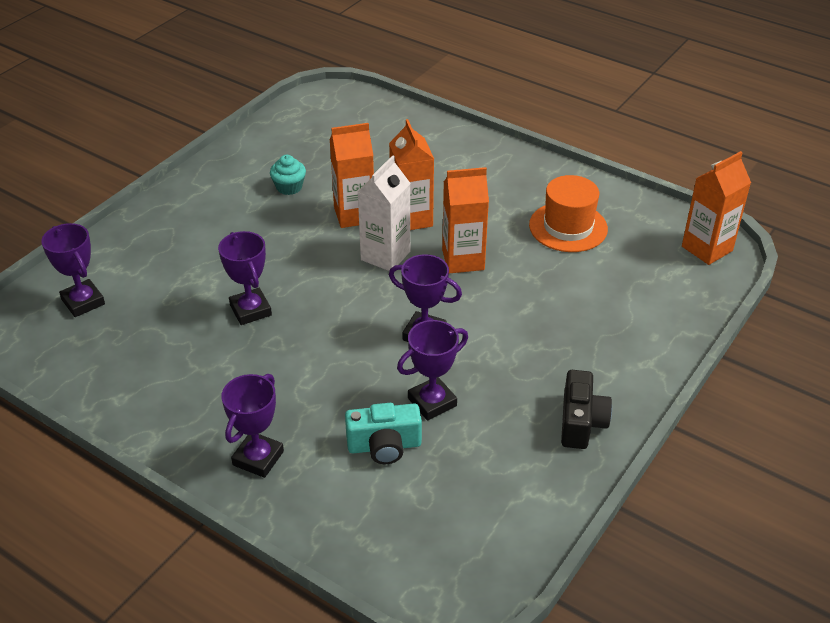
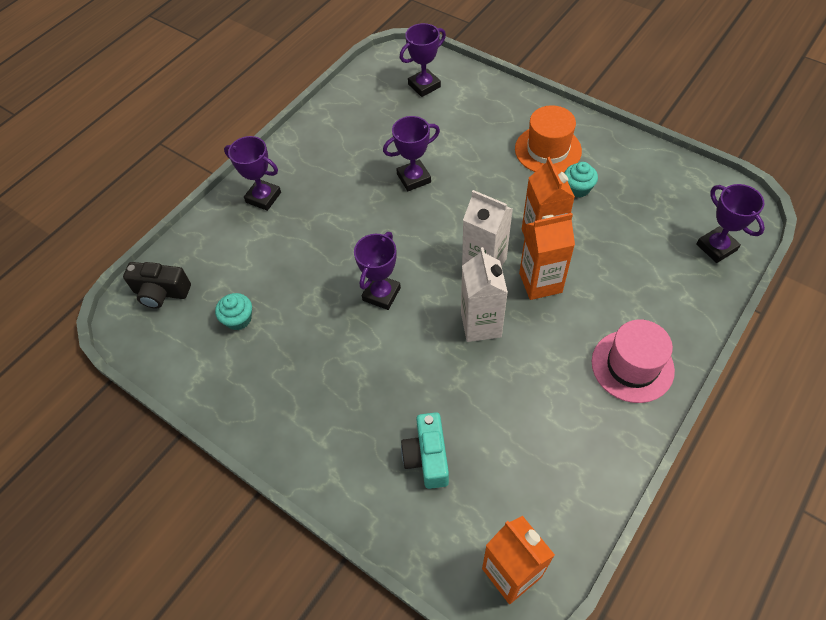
camera: 95 degrees right, 15 degrees up
(384, 446) = (263, 269): turquoise camera -> turquoise camera (427, 457)
(432, 402) = (303, 300): purple trophy -> purple trophy (716, 247)
(461, 463) = (238, 319): none -> turquoise cupcake
(463, 260) = (481, 324): orange carton -> white carton
(503, 171) = (632, 366): none -> pink hat
(568, 227) = (539, 423): orange hat -> orange hat (548, 150)
(581, 422) = (267, 409): black camera -> black camera (161, 292)

